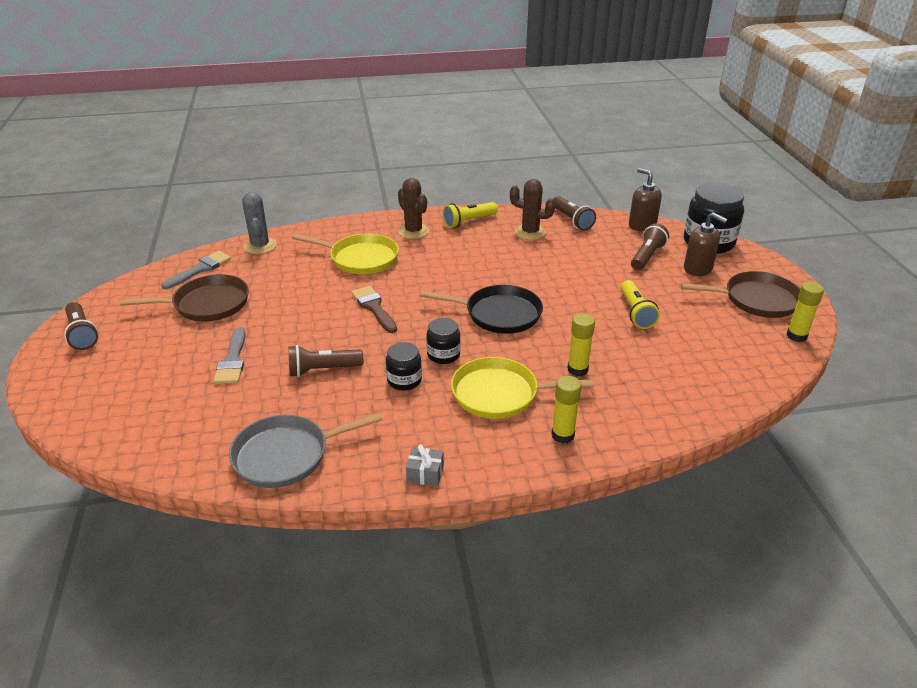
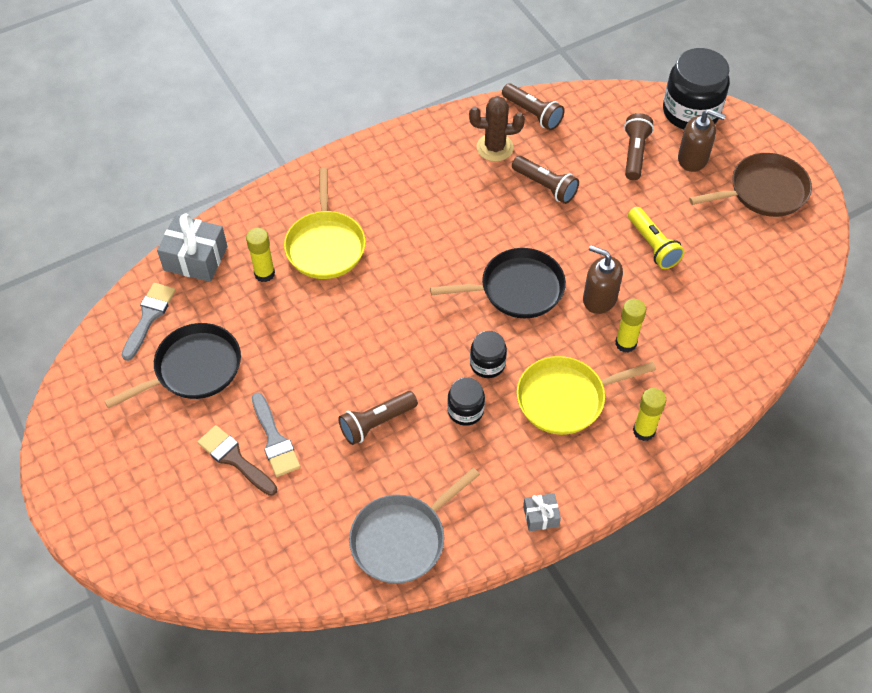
camera: 20 degrees left, 20 degrees up
(82, 334) = (82, 456): brown flashlight -> brown flashlight (545, 186)
(207, 304) = (194, 368): brown pan -> black pan
(260, 246) = (195, 258): grey cactus -> grey gift
(360, 258) = (325, 245): yellow pan -> yellow pan turned 90 degrees clockwise
(374, 307) = (381, 319): brown brush -> brown brush (235, 459)
(413, 231) = (362, 182): brown cactus -> none
(468, 222) = (417, 148): yellow flashlight -> none
(642, 225) = (612, 101): brown soap dispenser -> brown soap dispenser (599, 299)
(796, 336) = (813, 233): yellow glue stick -> yellow glue stick (264, 273)

